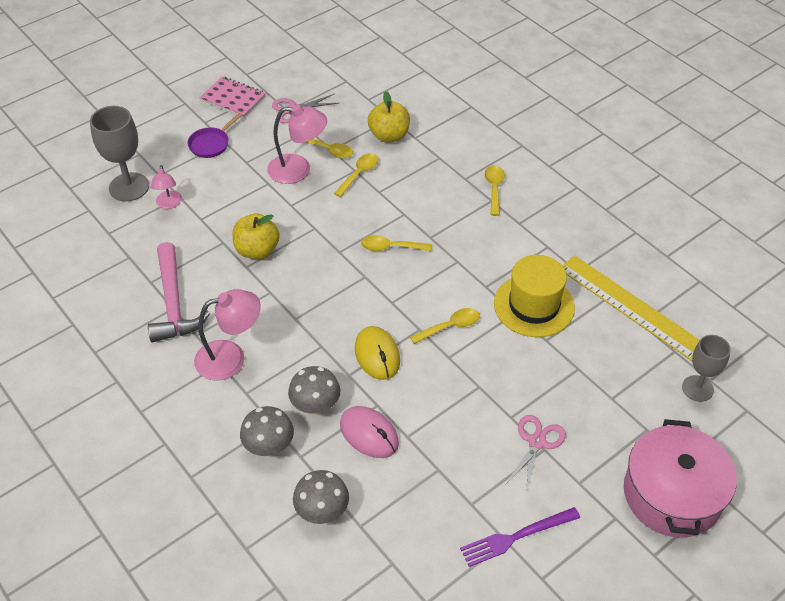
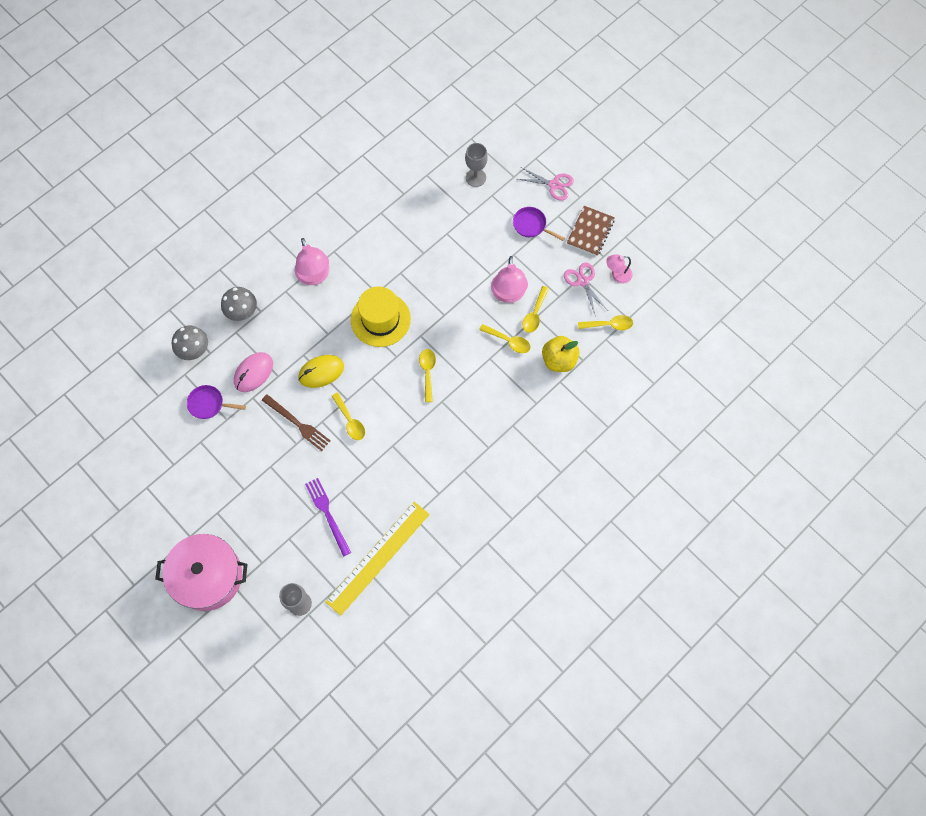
camera: 85 degrees right, 20 degrees up
(129, 187) = (475, 177): grey goblet -> grey goblet, size x0.66
(169, 204) = (460, 208): pink lamp -> pink lamp (617, 275)
(174, 303) = (361, 231): pink hammer -> none
(233, 98) = (590, 232): pink notebook -> brown notebook
(257, 250) = (417, 278): yellow apple -> none
(315, 406) = (275, 336): grey mushroom -> none
(412, 492) = (208, 404): none -> purple pan
(450, 384) = (297, 423): none -> brown fork
(494, 188) = (502, 449): yellow spoon -> yellow spoon (609, 325)
(516, 537) = (175, 471): purple fork -> purple fork (327, 514)
(534, 305) = (374, 482): yellow hat -> yellow hat (380, 319)
(537, 442) = (249, 484): pink scissors -> pink scissors (554, 185)

